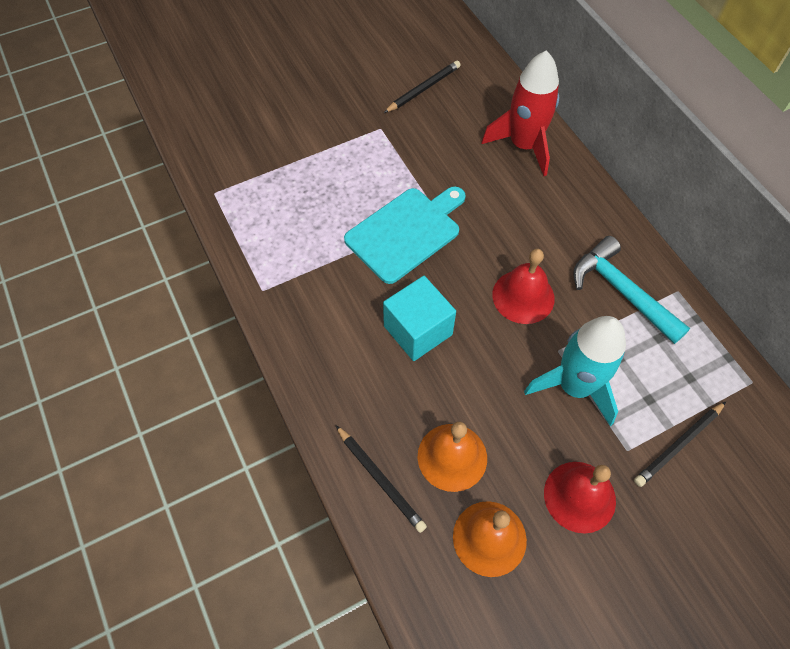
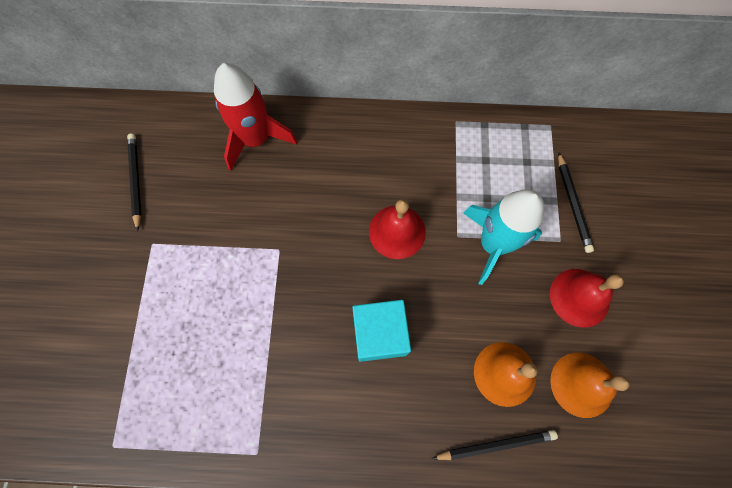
camera: 60 degrees left, 10 degrees up
(406, 232) = (278, 287): turquoise cutting board -> none
(621, 291) = (434, 159): turquoise hammer -> none

